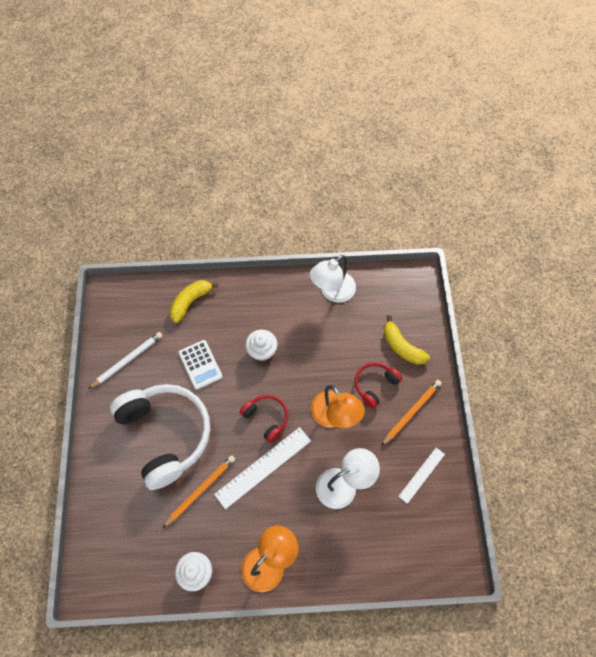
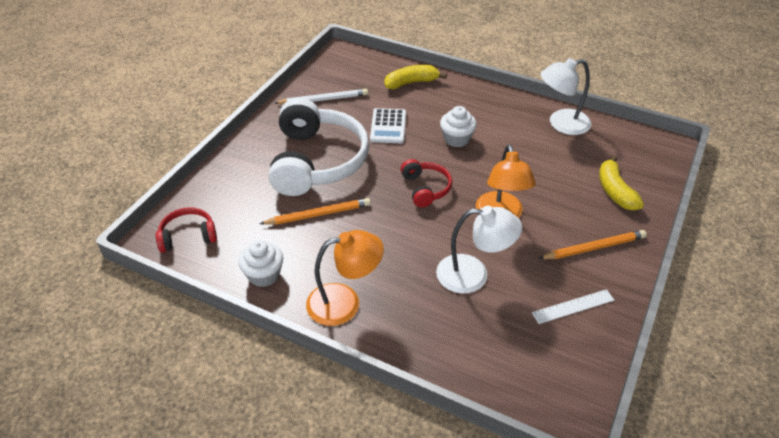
camera: 30 degrees right, 20 degrees down
(263, 467) = (394, 223): white ruler -> none
(375, 385) = (563, 209): red headphones -> red headphones (188, 236)

